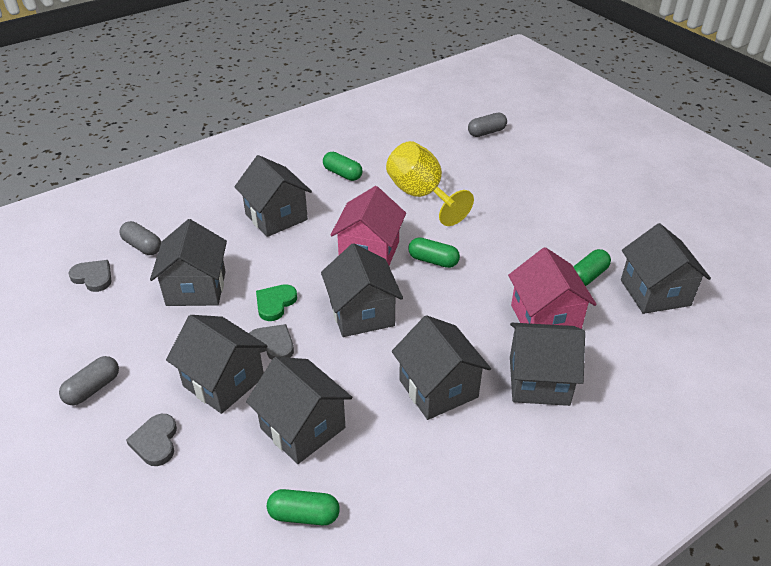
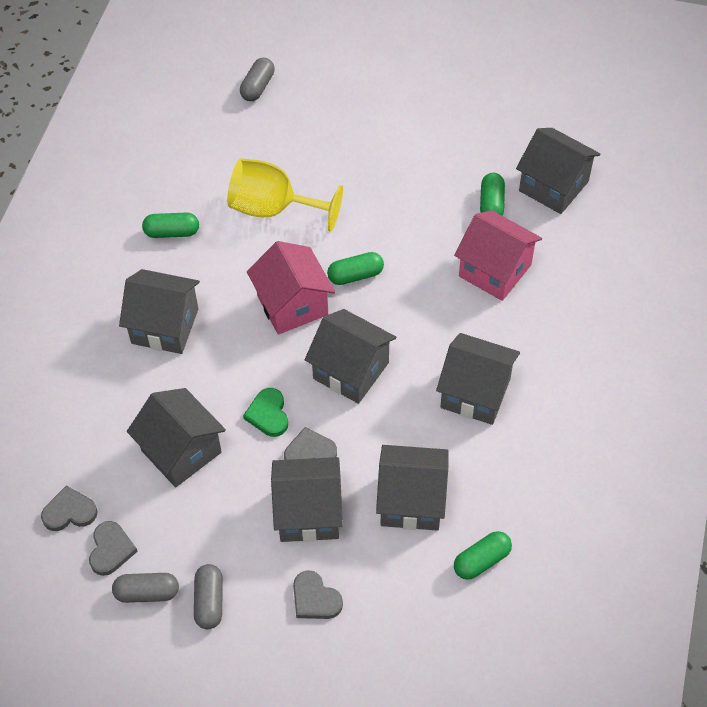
camera: 40 degrees left, 15 degrees up
(84, 314) = (111, 549): none -> grey heart
(142, 246) = (74, 448): grey capsule -> grey capsule (147, 593)
(538, 381) = (539, 332): grey house -> none

